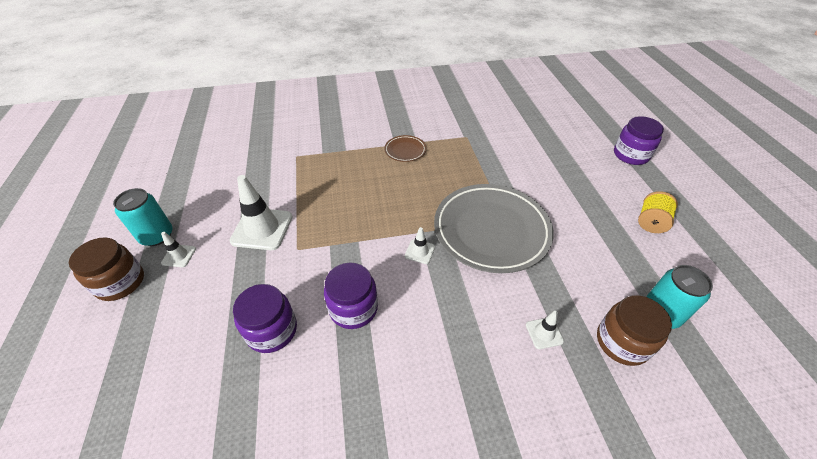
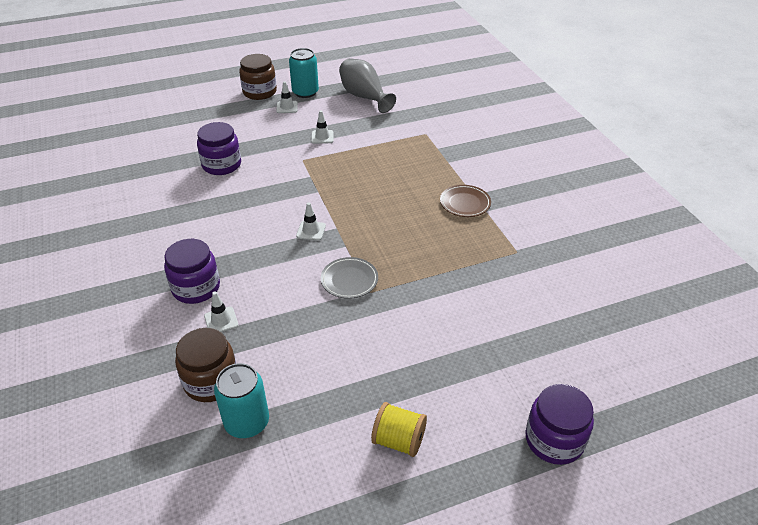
camera: 80 degrees right, 5 degrees down
(204, 188) = (364, 97): none -> grey vase
(262, 229) = (322, 137): white traffic cone -> white traffic cone, size x0.49
(353, 308) = (243, 200): purple jar -> purple jar (196, 288)
(491, 230) = (349, 280): grey plate -> grey plate, size x0.44

